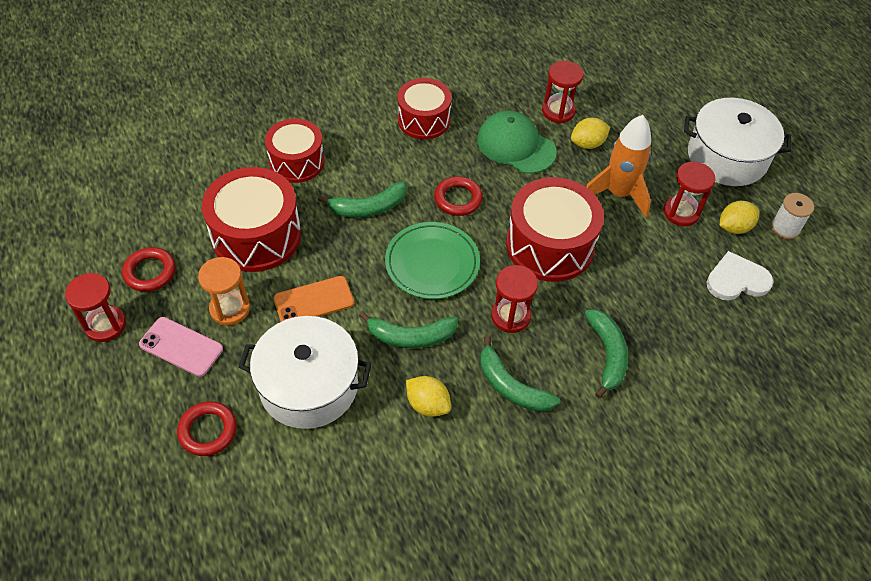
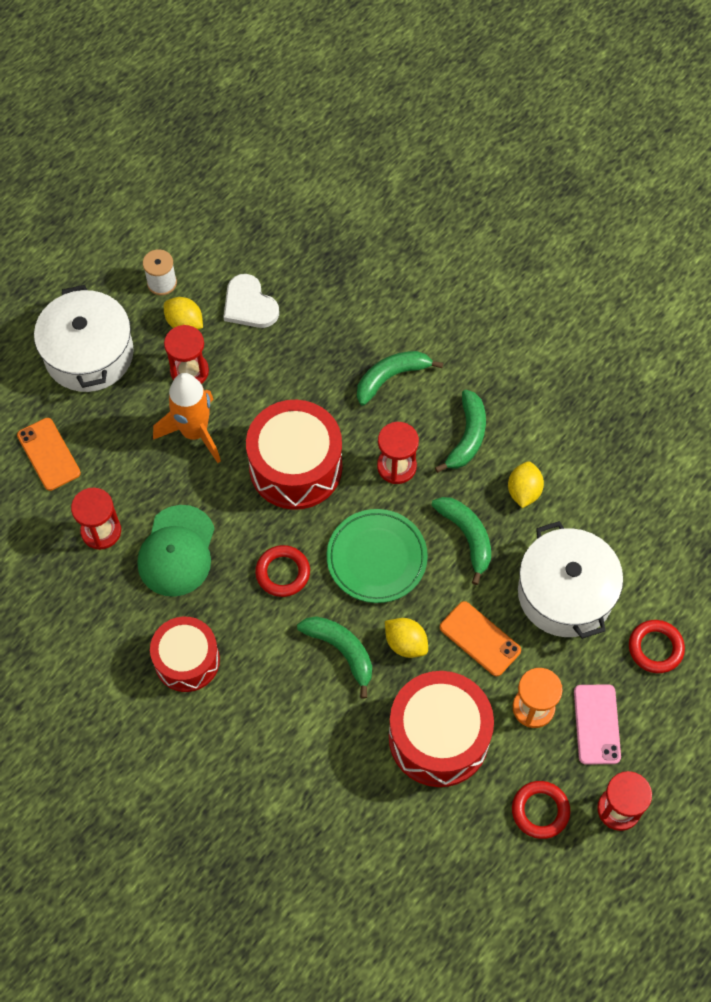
camera: 115 degrees left, 10 degrees up
(296, 162) = (320, 758): red drum -> none
(587, 144) = (137, 484): yellow lemon -> yellow lemon (405, 643)
(641, 105) = (49, 454): none -> orange phone

